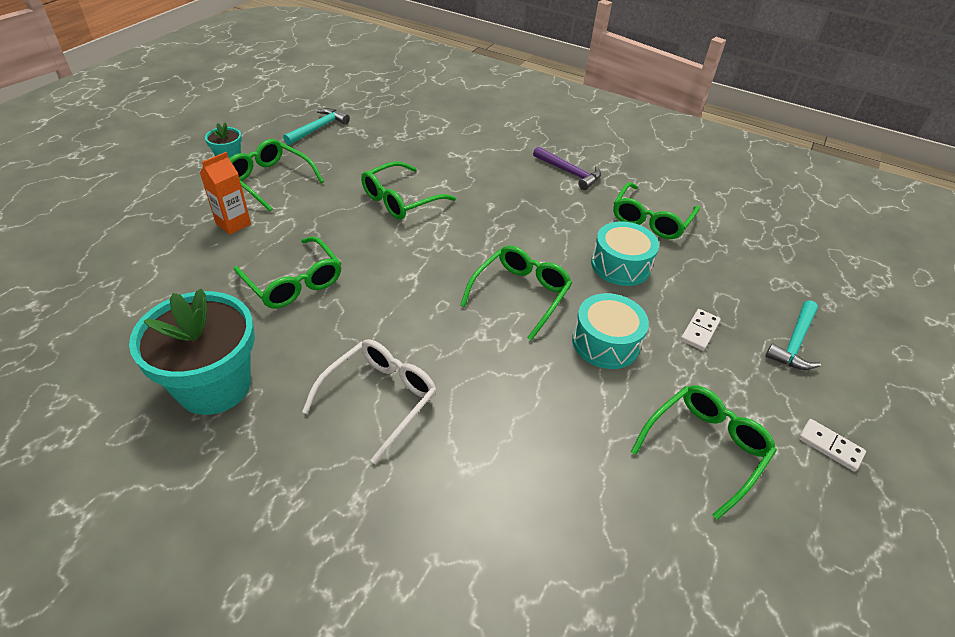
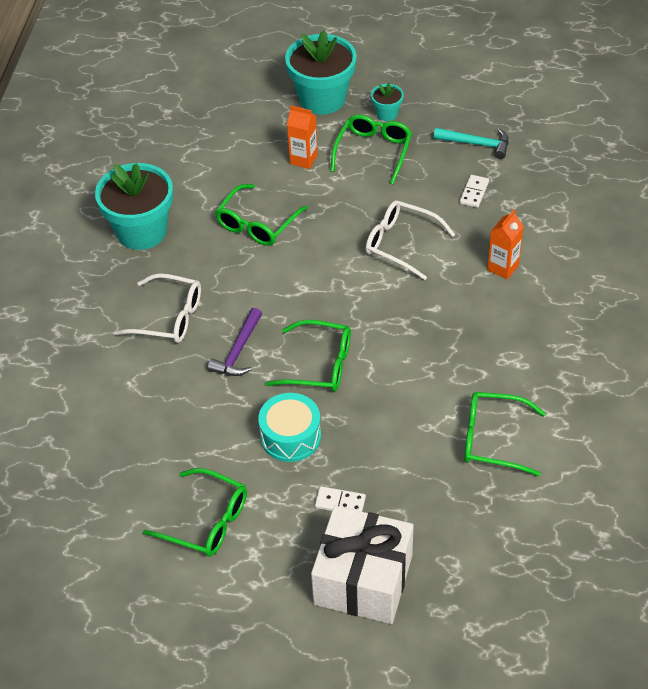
camera: 75 degrees right, 5 degrees up
(162, 188) = (322, 99): none -> turquoise flower pot
(401, 200) = (401, 244): green glasses -> white glasses
(468, 159) = (503, 267): none -> orange carton
(569, 172) = (535, 353): purple hammer -> purple hammer (238, 351)
(620, 265) = (401, 427): turquoise drum -> none
(794, 342) = (363, 580): turquoise hammer -> white gift
(830, 446) = (245, 609): white domino -> white domino (474, 192)

